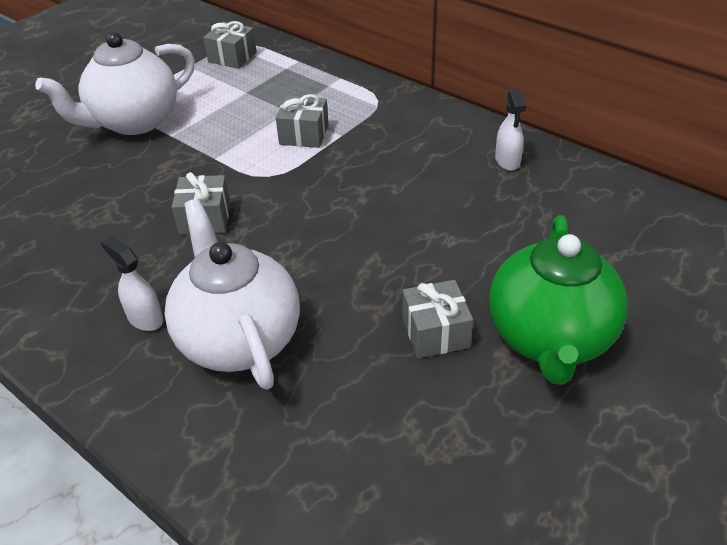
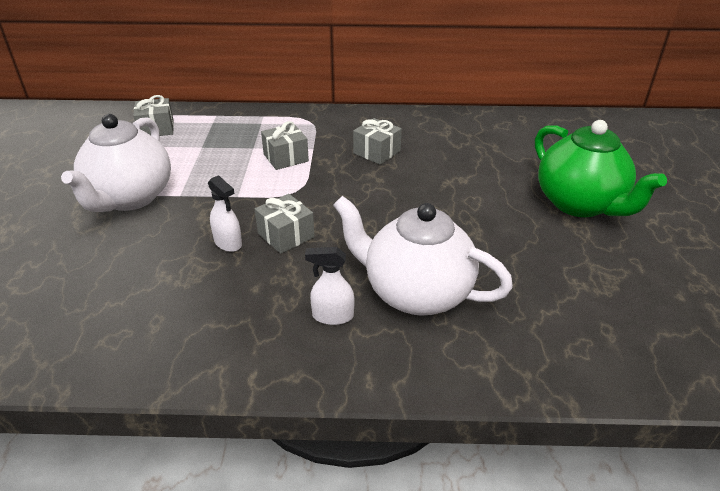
camera: 40 degrees left, 5 degrees down
(435, 332) = (522, 229): grey gift -> grey gift (377, 152)
(507, 161) = (436, 126): white spray bottle -> white spray bottle (228, 243)

